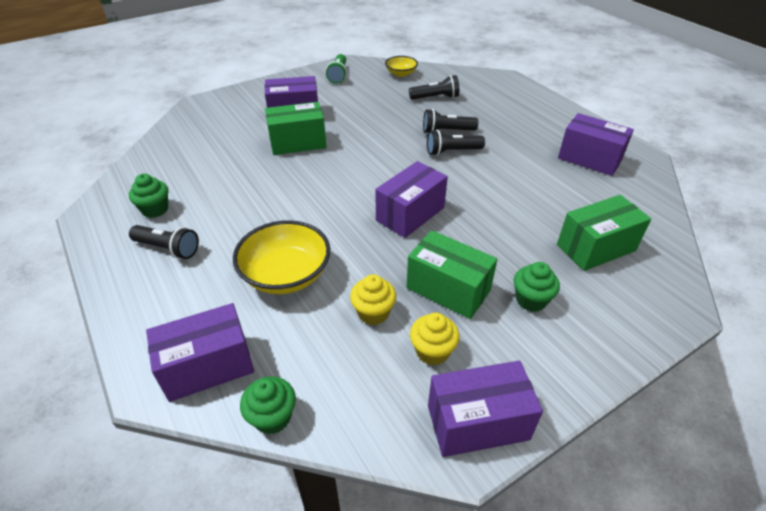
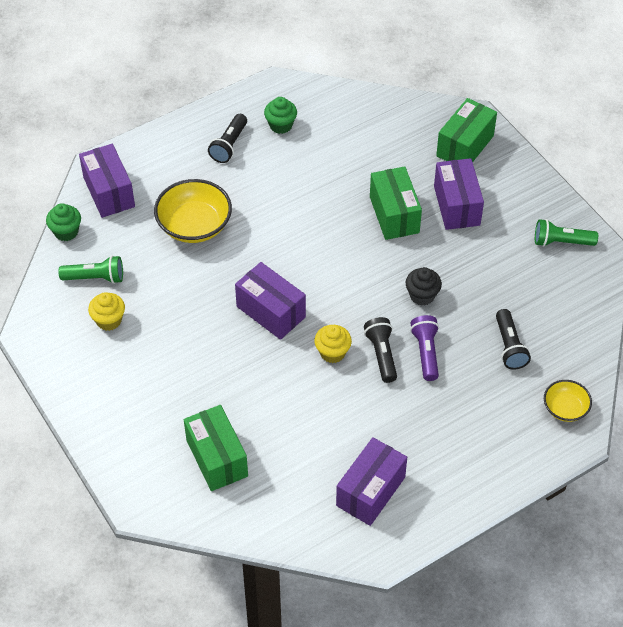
camera: 90 degrees right, 10 degrees up
(361, 372) = (95, 278): none -> green flashlight
(373, 313) = (149, 284): yellow cupcake -> yellow cupcake (332, 352)
(388, 131) = (422, 295): none -> black cupcake
(401, 73) = (575, 310): yellow bowl -> yellow bowl (565, 408)
(447, 131) = (426, 353): black flashlight -> purple flashlight
(448, 289) = (171, 335): green box -> green box (465, 146)
(477, 422) = (48, 342): purple box -> none
(531, 300) = (154, 393): green cupcake -> none

